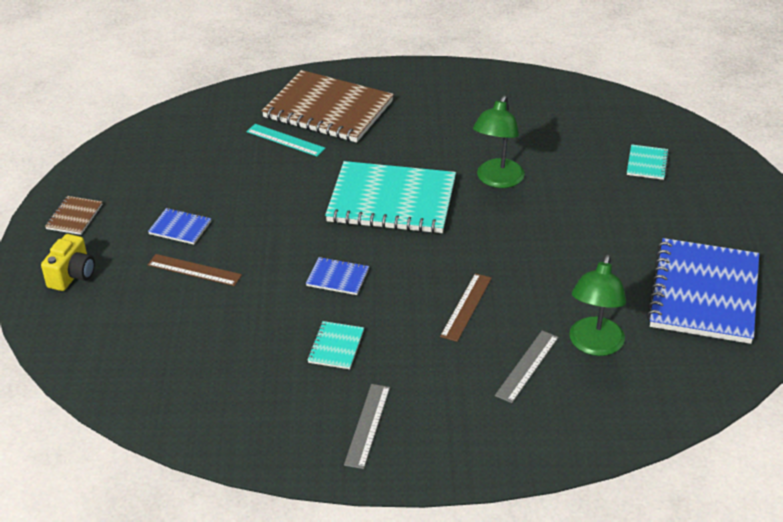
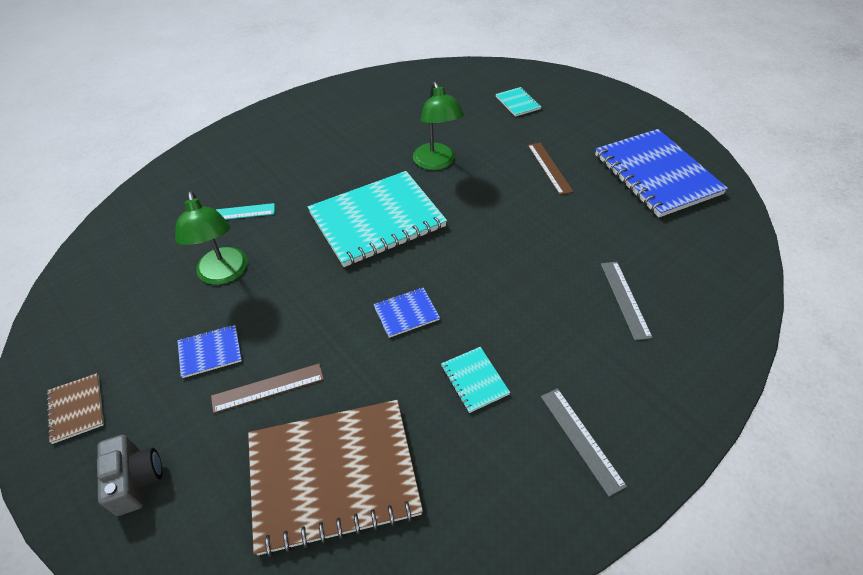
camera: 40 degrees left, 10 degrees up
(72, 275) = (136, 480): yellow camera -> grey camera
(328, 109) = (243, 170): brown notebook -> brown notebook (333, 475)
(466, 307) = (530, 277): brown ruler -> brown ruler (549, 168)
(594, 345) = (644, 253): green lamp -> green lamp (224, 274)

